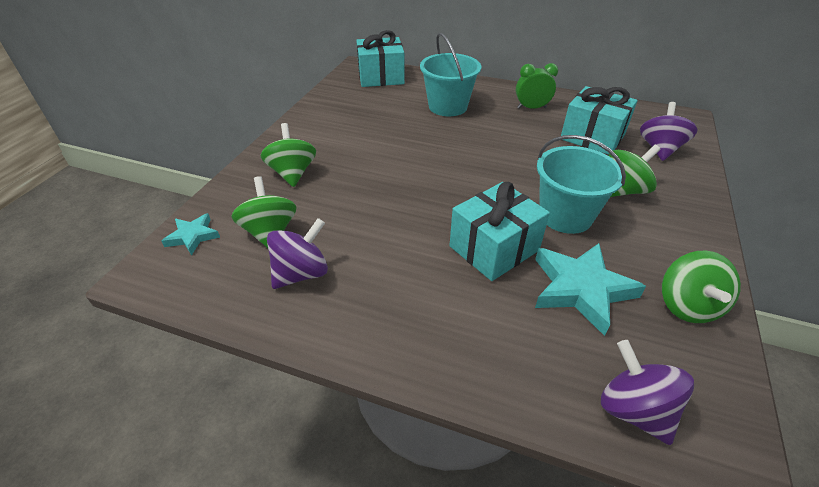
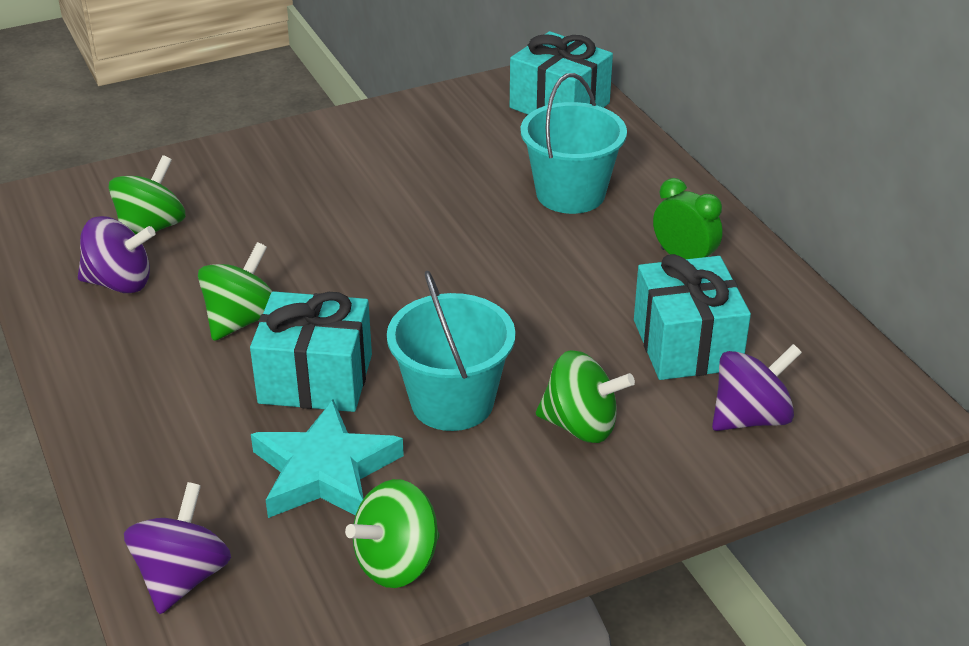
camera: 45 degrees right, 5 degrees down
(193, 236) = (89, 192): turquoise star -> none
(292, 173) = (260, 179): green spinning top -> green spinning top (241, 320)

